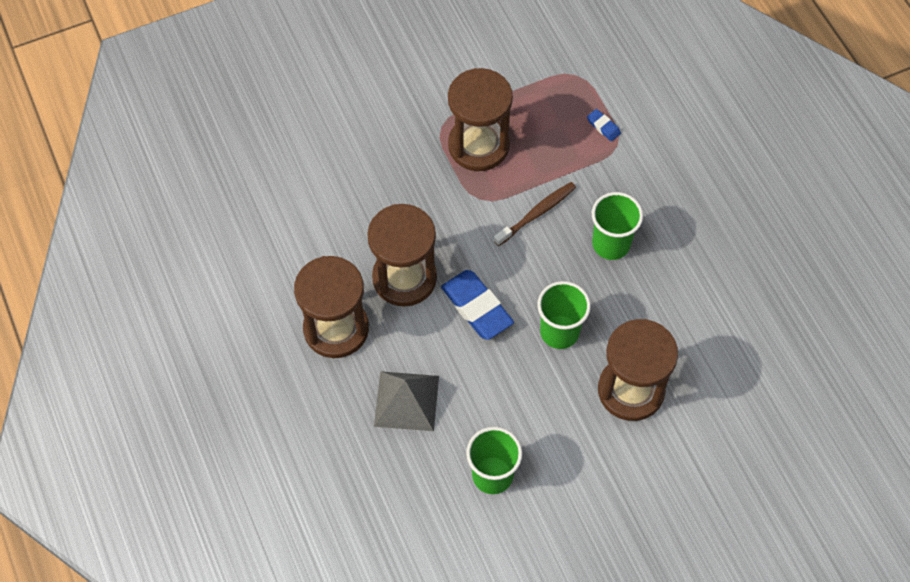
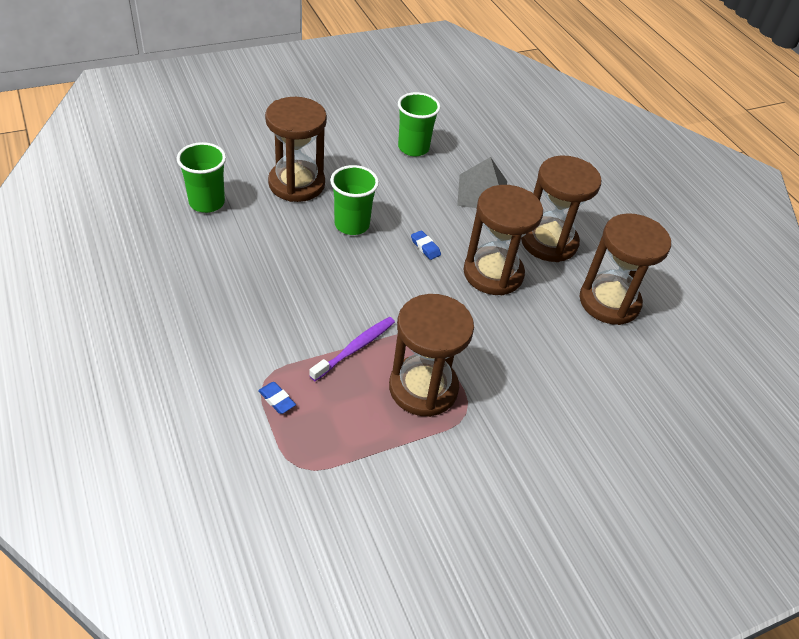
camera: 175 degrees right, 15 degrees down
(285, 252) = (609, 302): none -> brown hourglass
(477, 307) = (425, 247): blue eraser -> blue eraser, size x0.47
(536, 213) = (363, 317): brown toothbrush -> none
(542, 180) = (355, 348): none -> purple toothbrush
(611, 244) = (292, 286): green cup -> green cup (207, 202)

